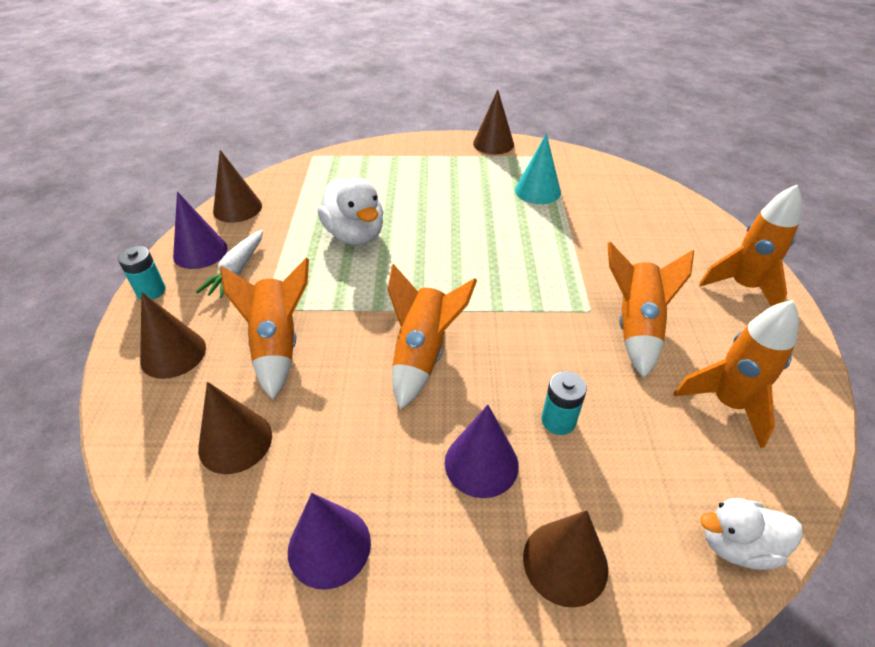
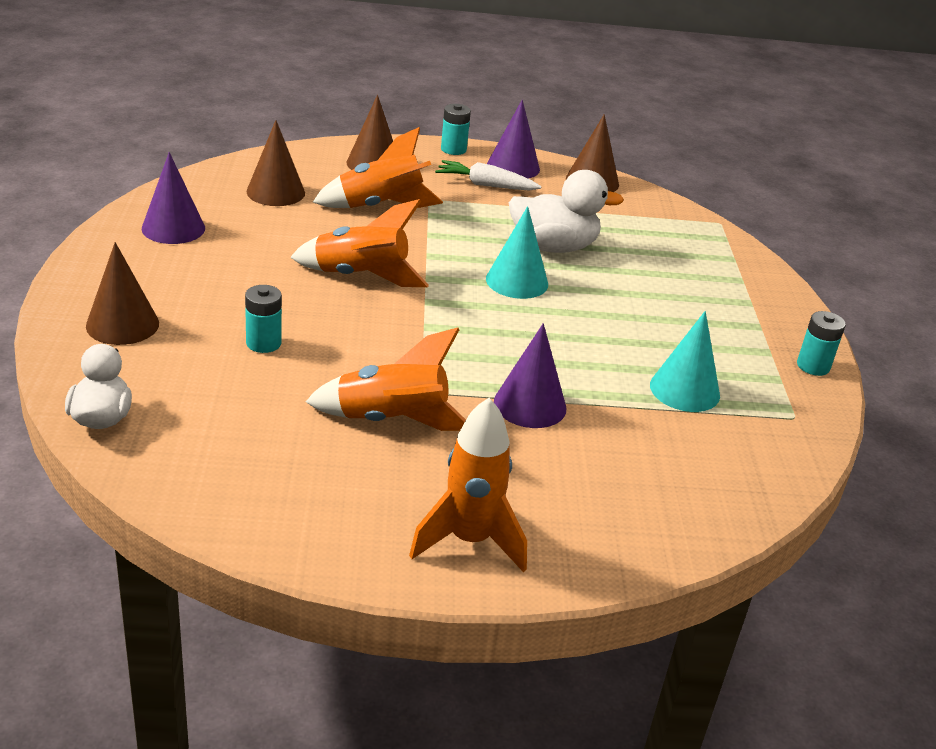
camera: 85 degrees right, 10 degrees down
(355, 235) = (553, 247): white duck -> white duck turned 150 degrees counterclockwise
(414, 256) = (517, 281): none -> turquoise cone
(481, 463) = (226, 296): purple cone -> purple cone (530, 405)
(493, 144) = (813, 366): brown cone -> turquoise battery
(727, 404) = (262, 461): orange rocket -> none

